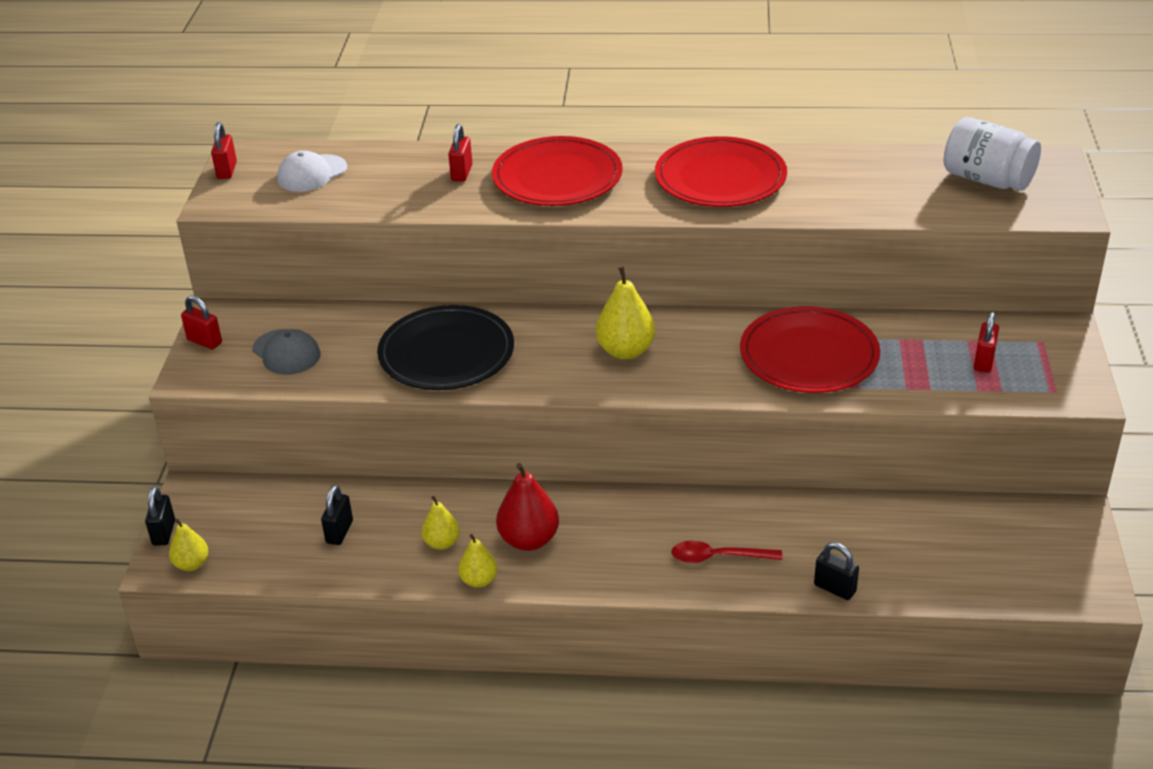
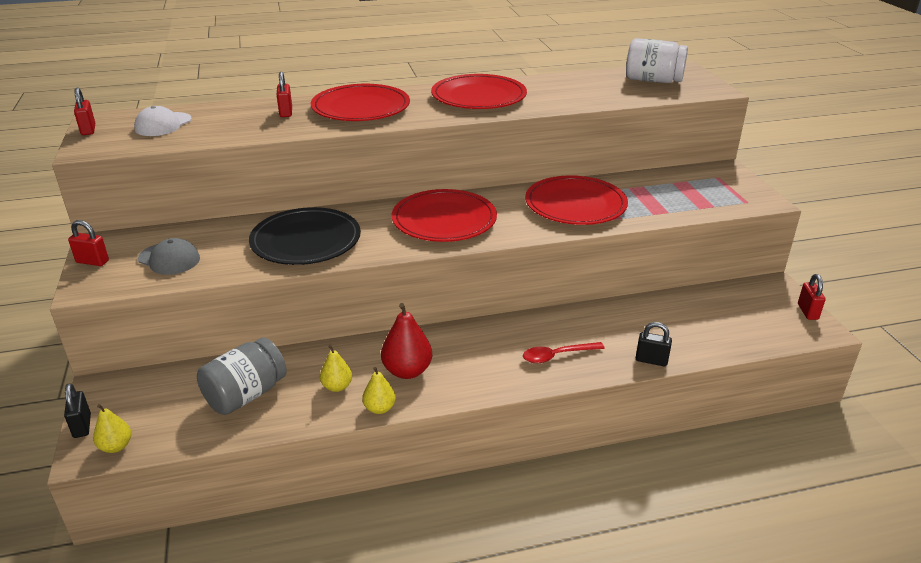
camera: 20 degrees left, 5 degrees down
(339, 532) = (246, 395): black padlock -> grey jar
(625, 351) = (444, 220): yellow pear -> red plate
(984, 361) = (691, 192): red padlock -> red padlock (807, 312)

